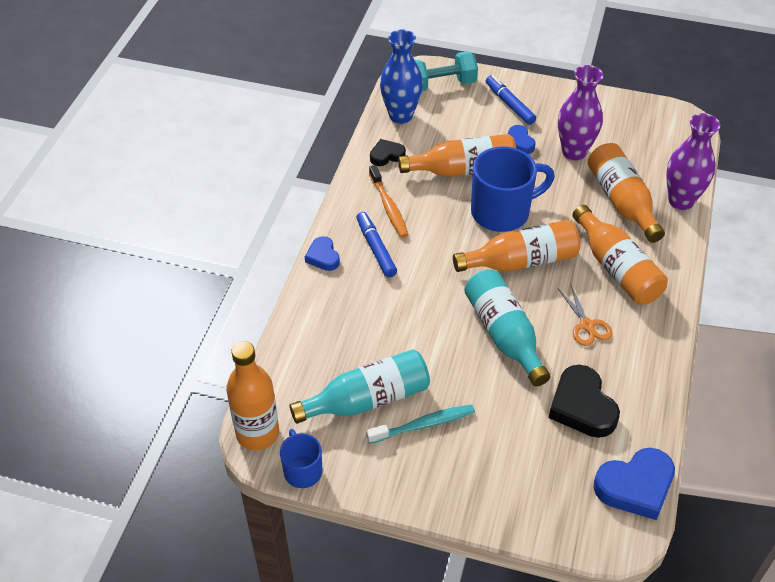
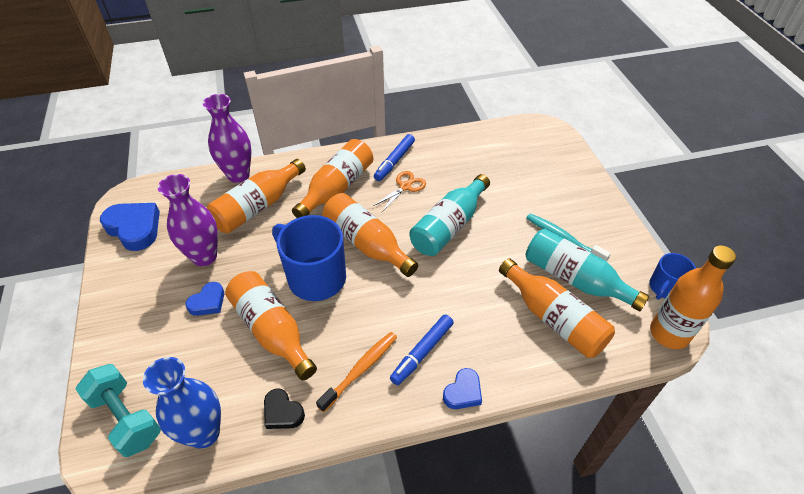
camera: 120 degrees left, 0 degrees up
(339, 354) = (553, 318): none -> orange bottle
(509, 104) = (144, 334): blue marker -> blue marker (394, 161)
(582, 406) = (475, 168): black heart -> none
(635, 486) = (510, 131): blue heart -> blue heart (134, 228)

